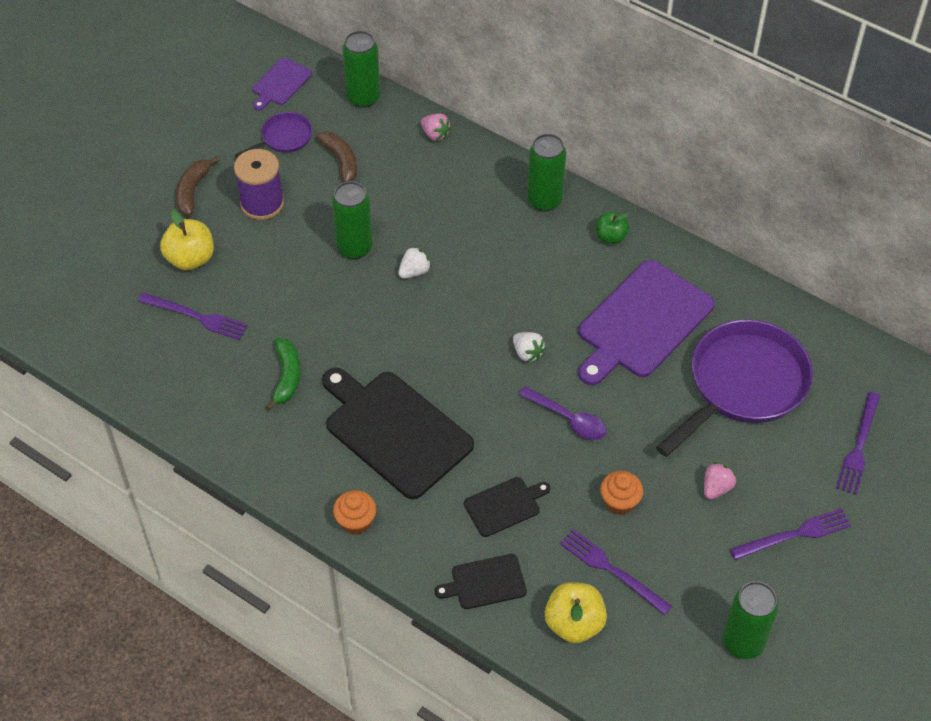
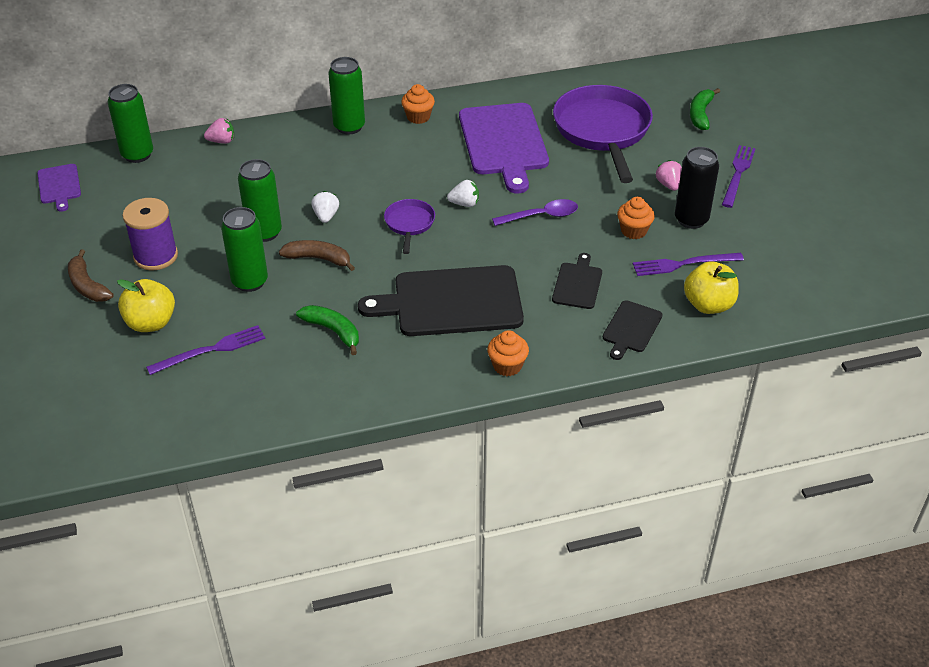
camera: 50 degrees left, 10 degrees down
(284, 138) = (112, 212): purple pan -> purple pan (409, 224)
(341, 162) = (178, 196): brown banana -> brown banana (318, 259)
(610, 237) = (418, 117): green apple -> orange cupcake
(683, 538) = (691, 219): none -> black can
(743, 642) = (797, 239): green can -> green can (250, 282)
(859, 446) = (700, 114): purple fork -> green banana

